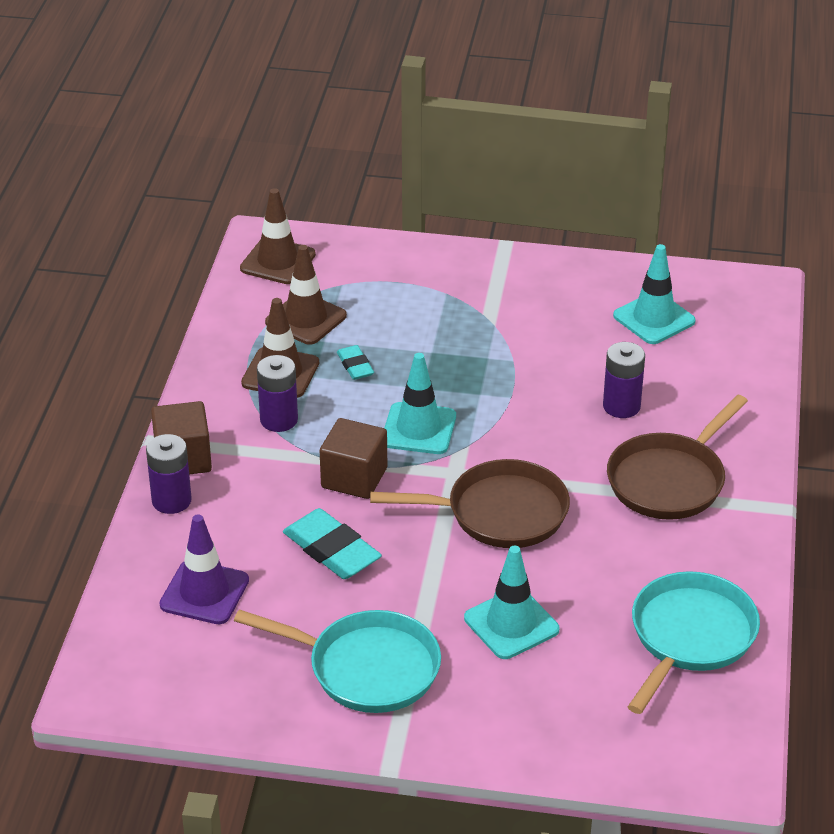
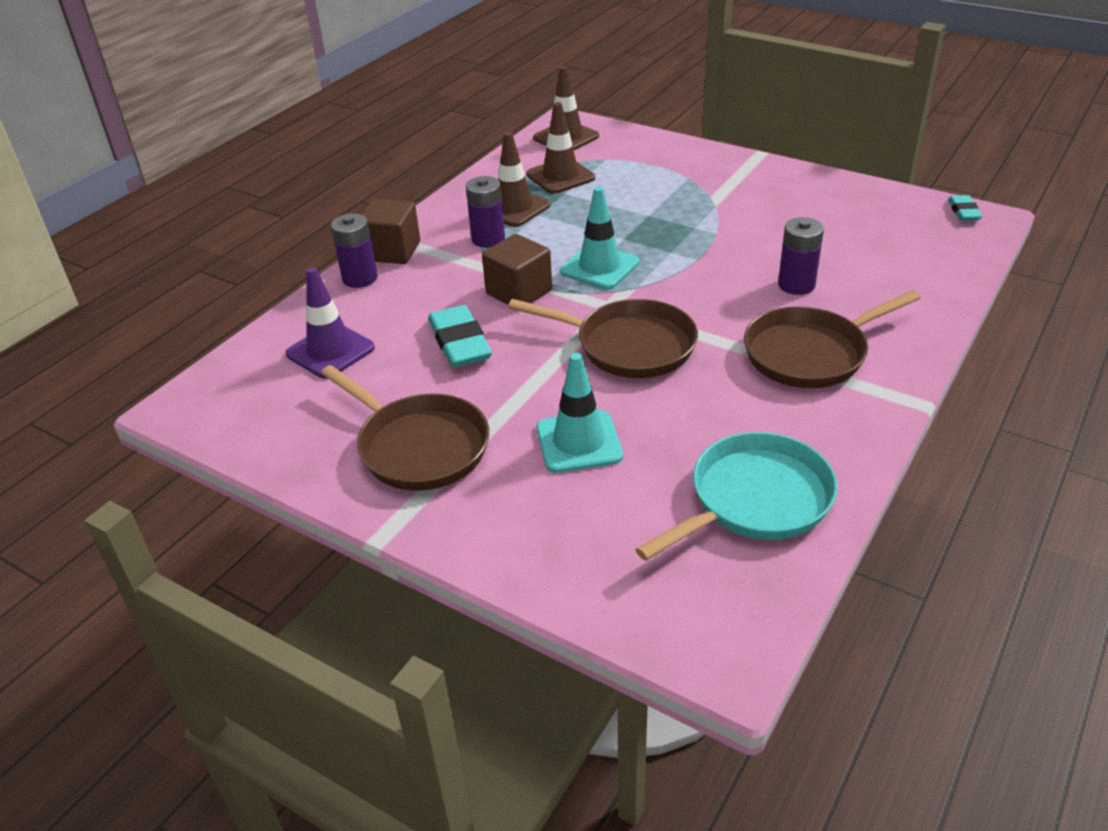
camera: 25 degrees right, 0 degrees up
(355, 366) = (577, 213): turquoise eraser -> turquoise eraser (963, 211)
(366, 668) = (418, 446): turquoise pan -> brown pan
(654, 318) = (865, 225): turquoise traffic cone -> none

